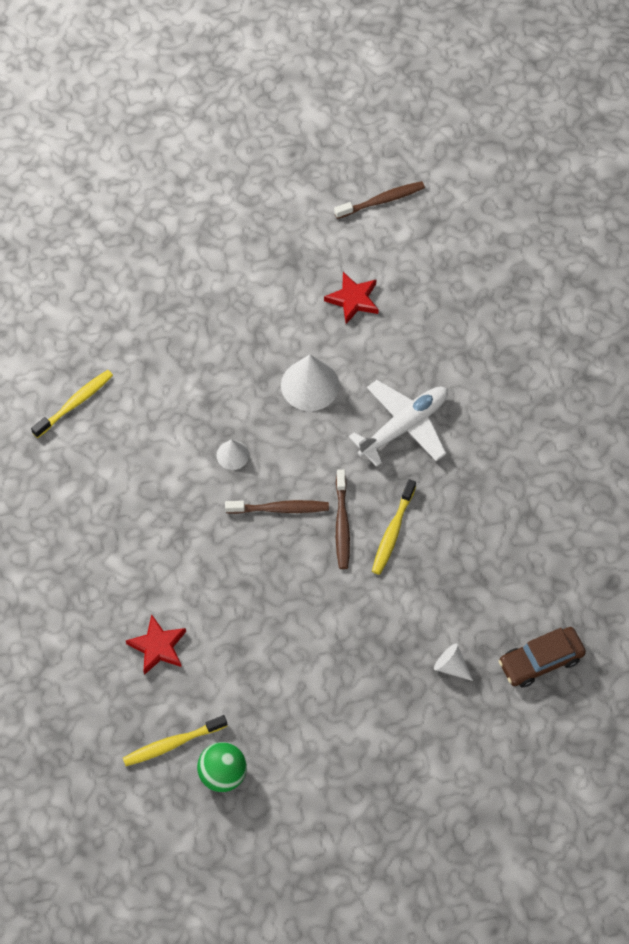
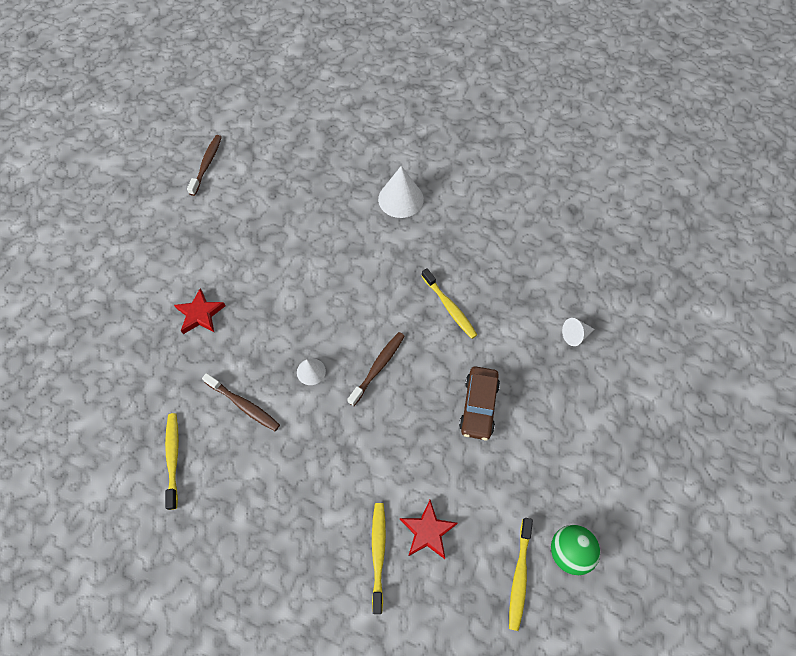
camera: 55 degrees left, 0 degrees up
(111, 619) = (378, 554): none -> yellow toothbrush
(310, 385) = (299, 287): white cone -> white cone (400, 199)
(342, 524) = (420, 334): brown toothbrush -> brown toothbrush (243, 405)
(353, 300) = (261, 223): red star -> red star (200, 314)
(404, 426) = (377, 252): white plane -> none
(540, 660) = (604, 280): brown car -> brown car (478, 406)

